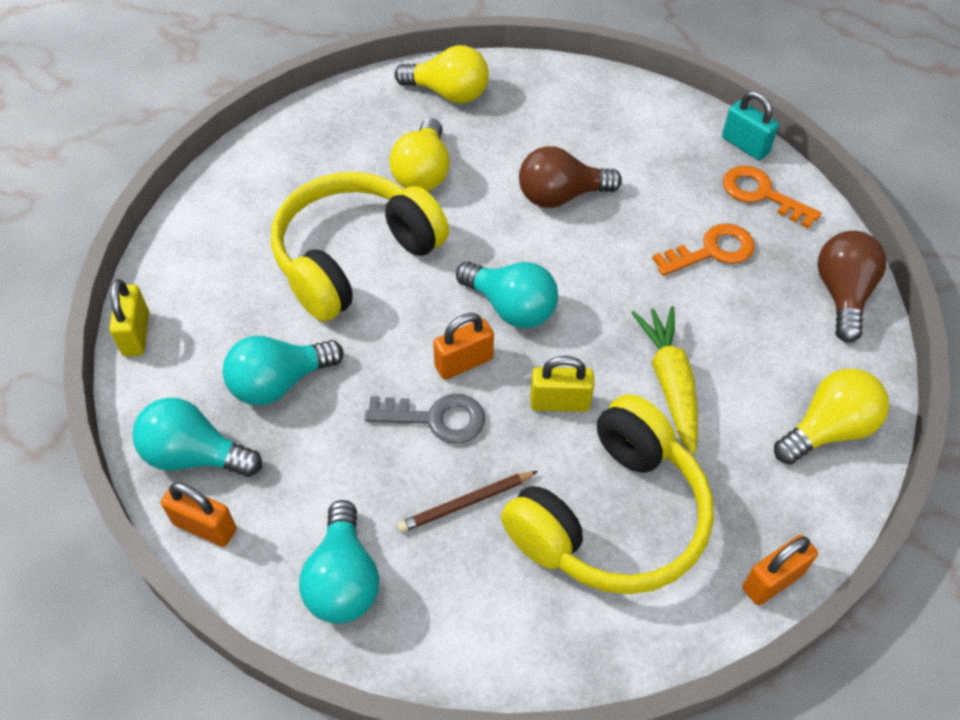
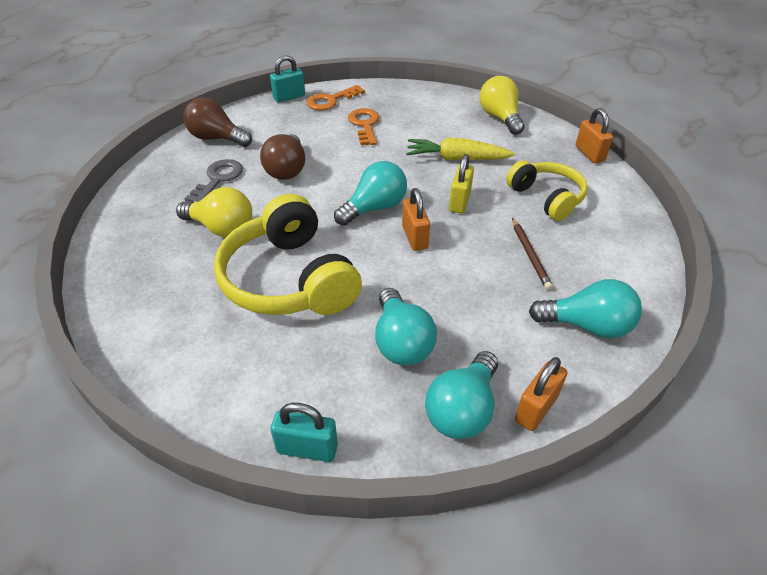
camera: 75 degrees left, 10 degrees down
(136, 334) = (307, 448): yellow padlock -> turquoise padlock
(436, 418) = (458, 258): grey key -> grey key (218, 179)
(448, 93) = (145, 202): yellow light bulb -> none
(611, 517) = (546, 198): yellow headphones -> yellow headphones, size x0.62
(842, 295) = (414, 94): brown light bulb -> brown light bulb (217, 138)

